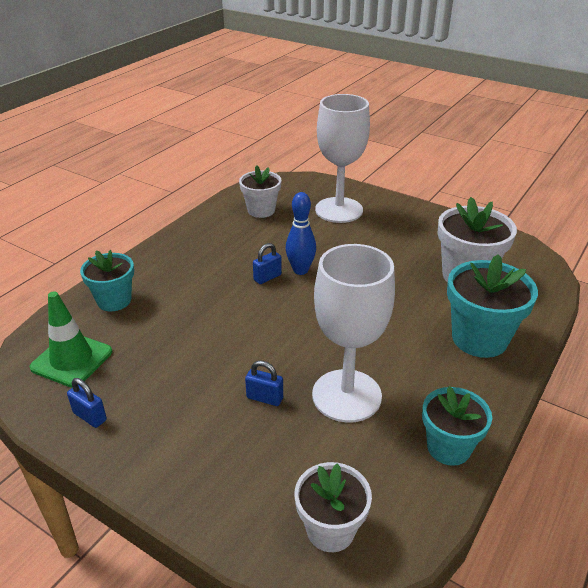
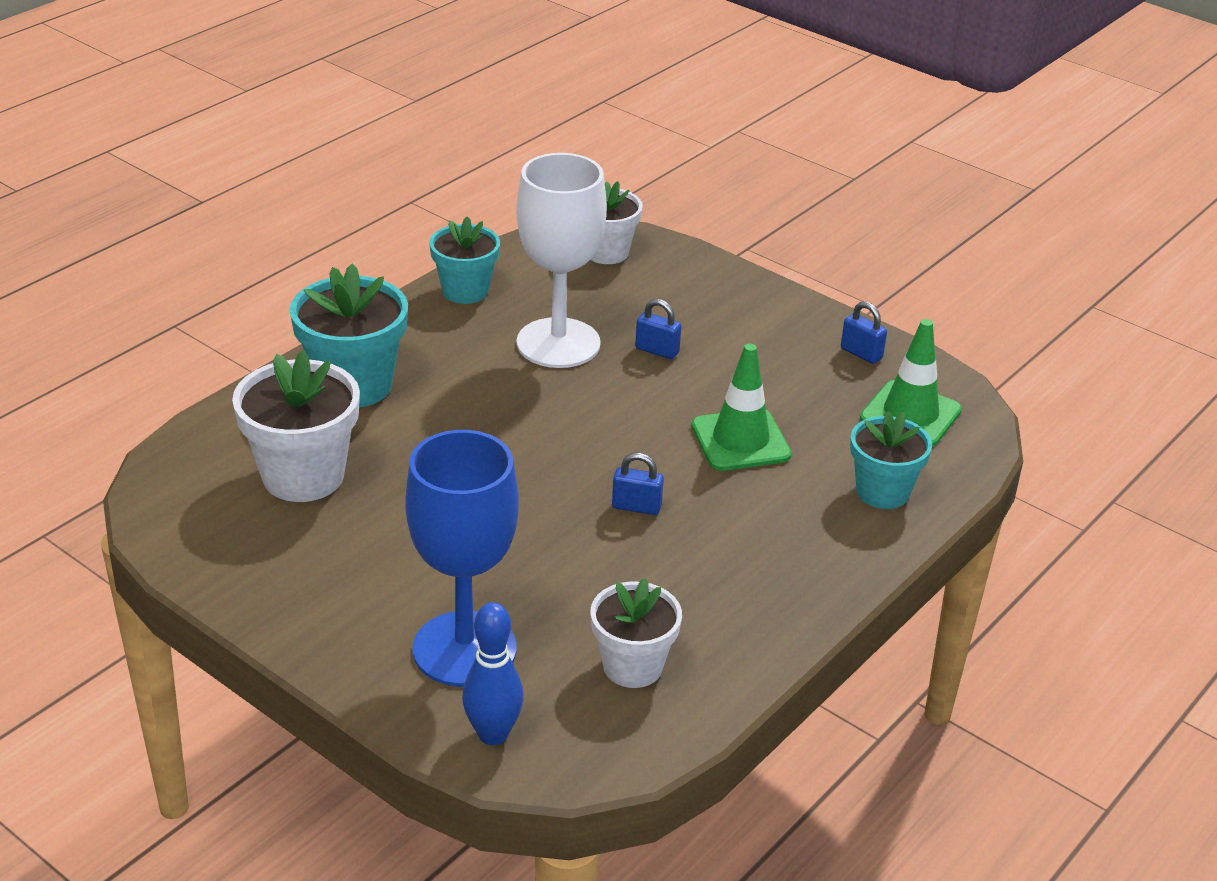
camera: 175 degrees left, 0 degrees up
(201, 325) = (740, 441): none -> green traffic cone
(267, 277) = (636, 507): blue padlock -> blue padlock turned 45 degrees clockwise
(300, 270) = (578, 514): blue bowling pin -> blue bowling pin (493, 734)
(339, 210) = (464, 649): white goblet -> blue goblet

